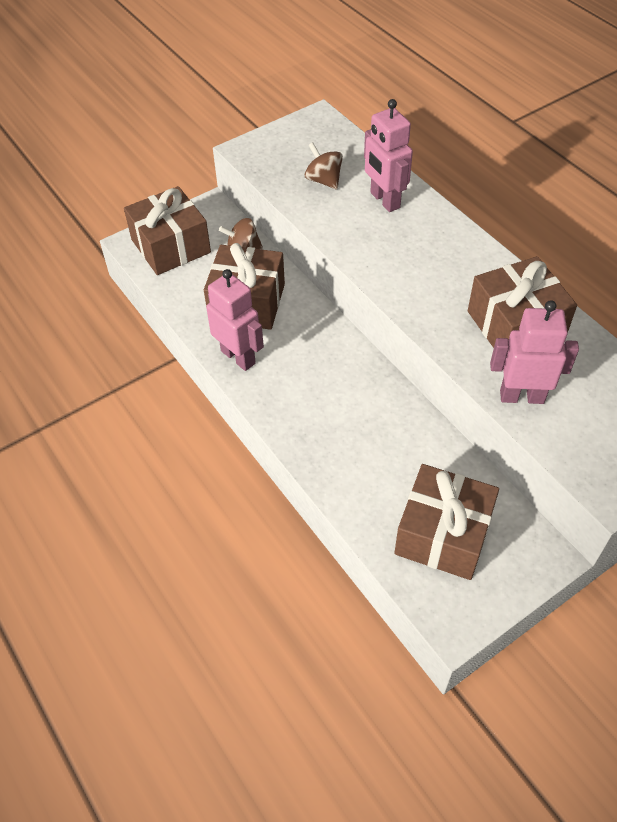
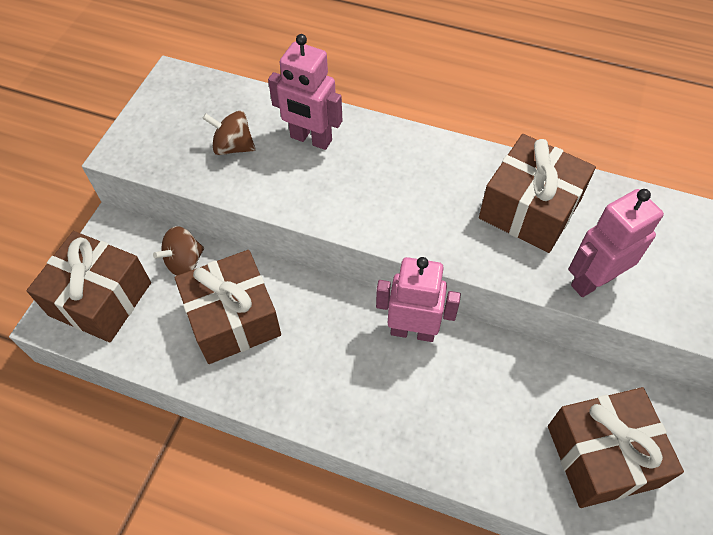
camera: 35 degrees left, 5 degrees up
(238, 357) = (271, 387): pink robot -> pink robot (412, 331)

